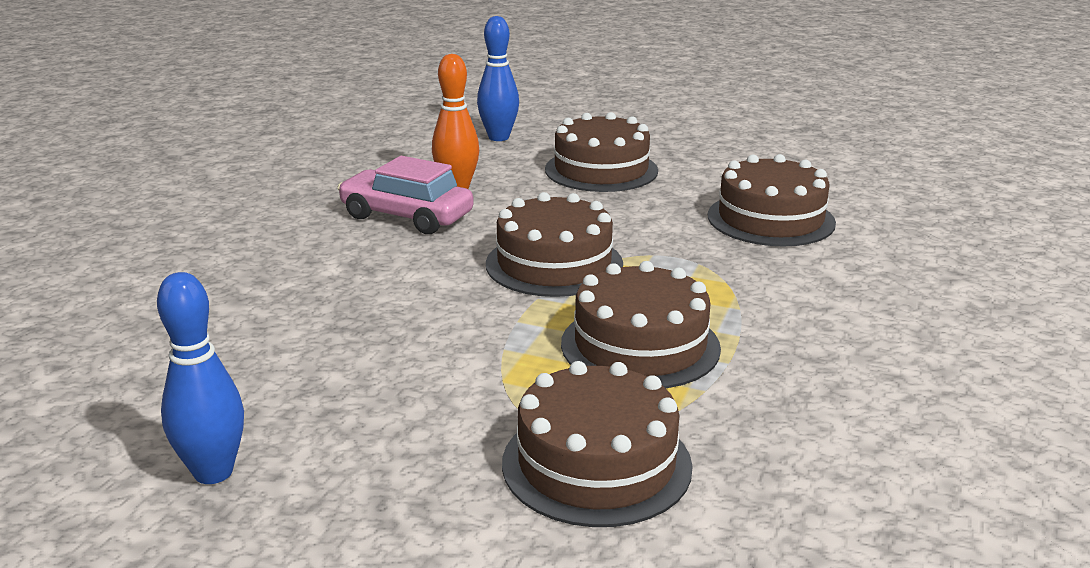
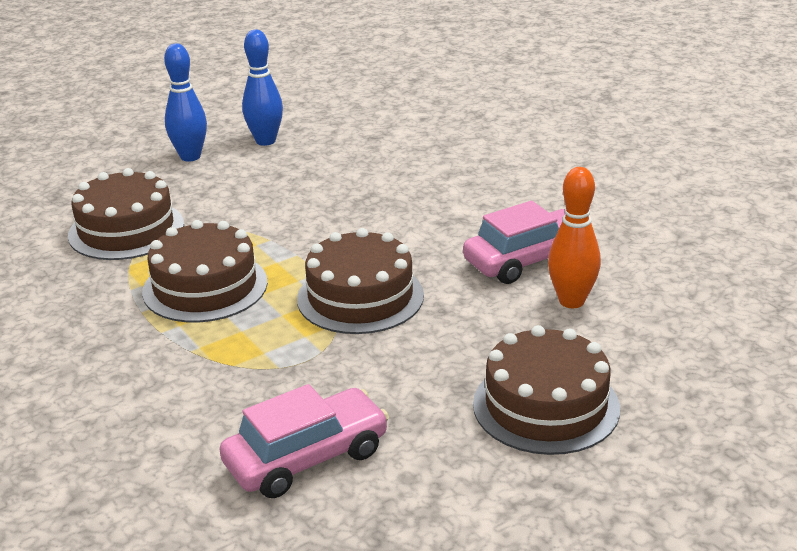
camera: 125 degrees right, 5 degrees up
(498, 137) = (716, 374): blue bowling pin -> blue bowling pin (190, 157)
(770, 219) = (306, 457): brown cake -> pink car

